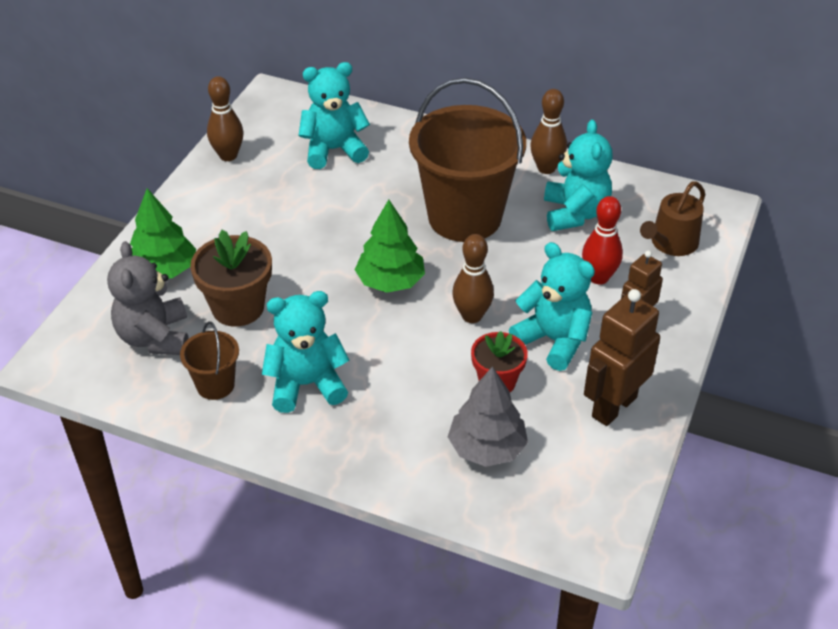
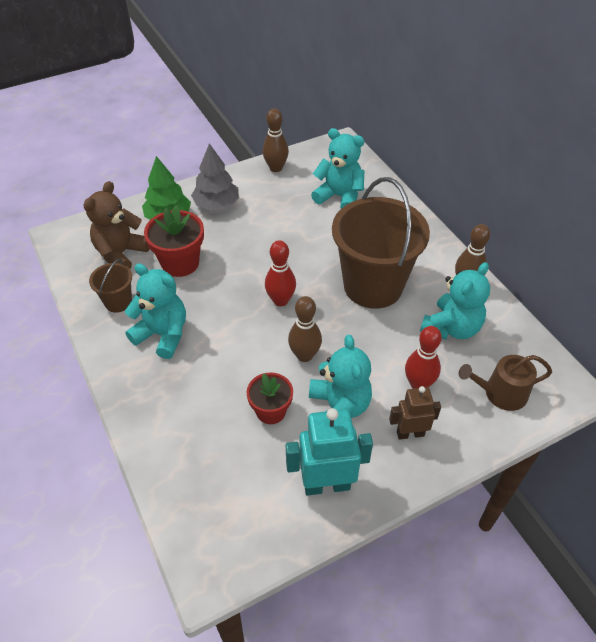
camera: 40 degrees right, 5 degrees up
(155, 337) = (121, 253): grey teddy bear -> brown teddy bear
(238, 307) = (180, 263): brown flower pot -> red flower pot
(390, 281) = (280, 300): green tree -> red bowling pin
(487, 448) = (215, 451): grey tree -> grey tree (216, 204)
(613, 406) = (326, 485): brown robot -> turquoise robot

